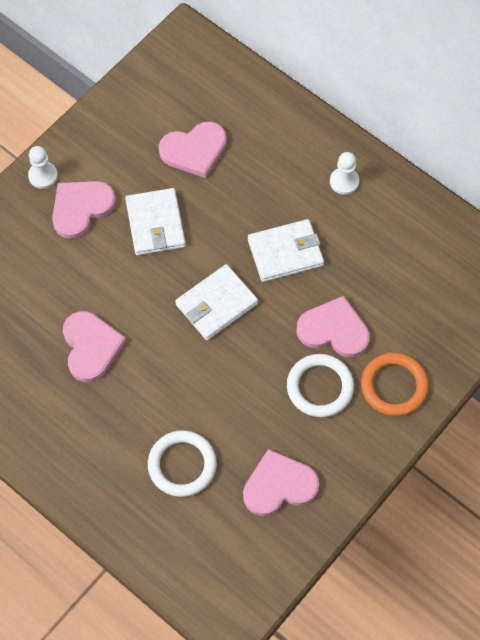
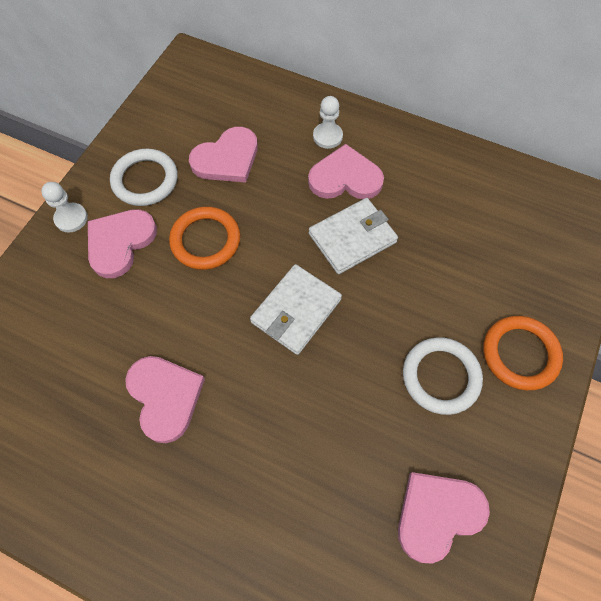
camera: 15 degrees left, 0 degrees up
(155, 224) = (205, 240): white wallet -> orange ring
(182, 465) = (313, 520): white ring -> white ring (145, 180)
(334, 330) = (432, 307): pink heart -> pink heart (345, 178)
(344, 182) = (387, 155): white pawn -> white pawn (327, 136)

